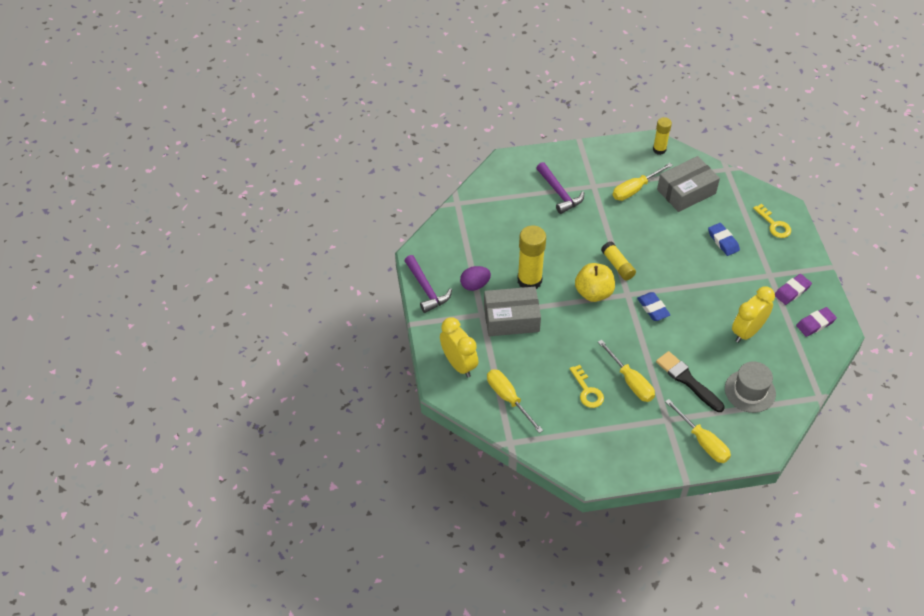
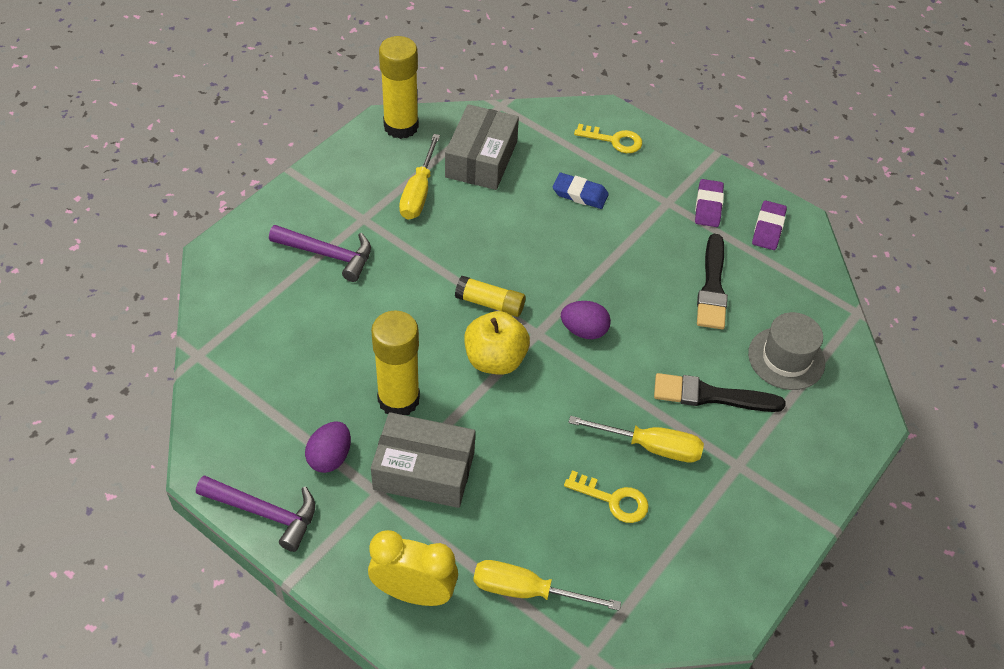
camera: 45 degrees left, 0 degrees up
(511, 318) = (424, 470): grey box -> grey box turned 60 degrees clockwise
(653, 308) = (584, 331): blue eraser -> purple egg
(659, 149) = (401, 126): yellow glue stick -> yellow glue stick, size x1.69
(703, 441) = (803, 462): yellow screwdriver -> none
(747, 332) = (712, 287): yellow clock -> black brush

